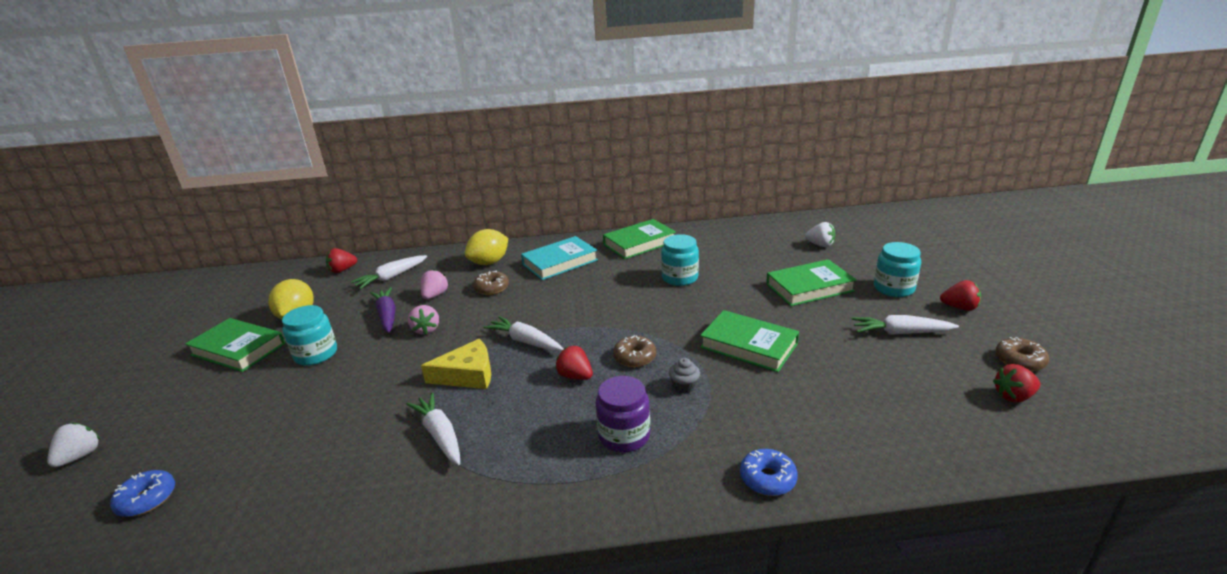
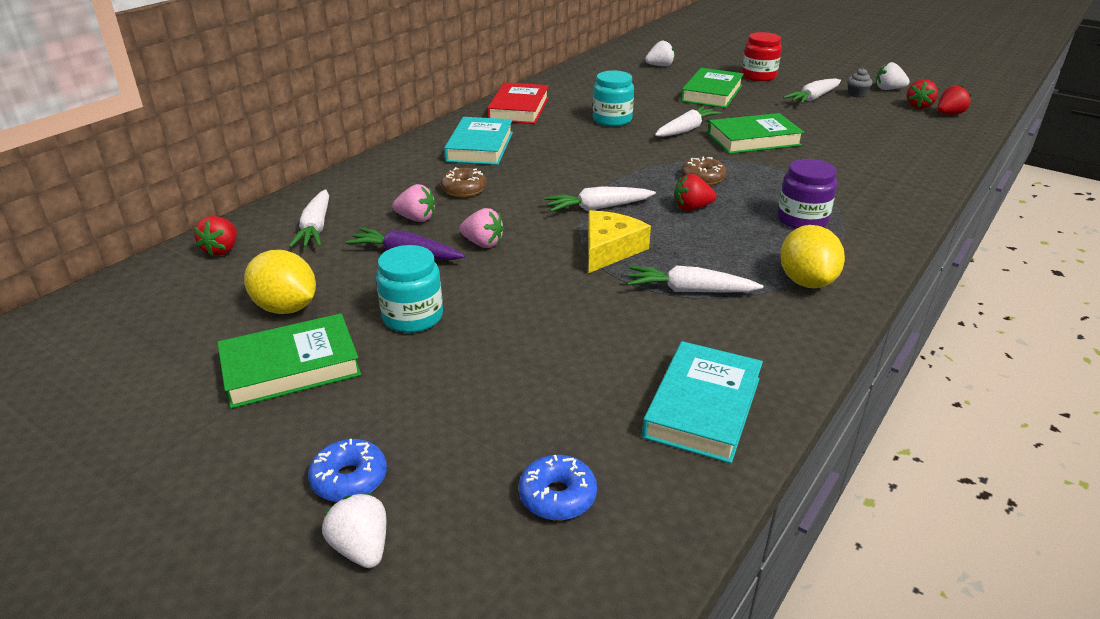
camera: 50 degrees left, 5 degrees up
(278, 514) = (703, 407): none -> turquoise book
(435, 295) = (416, 218): pink strawberry -> pink strawberry turned 135 degrees clockwise
(489, 262) = (404, 173): yellow lemon -> yellow lemon (806, 281)
(639, 243) = (519, 109): green book -> red book
(684, 386) = (771, 178): grey cupcake -> grey cupcake (856, 94)
(714, 311) = (686, 130): none -> white carrot
(767, 478) = (911, 196): blue donut -> blue donut (349, 479)
(894, 288) = (758, 76): turquoise jar -> red jar
(959, 307) = (811, 74): red strawberry -> red strawberry (949, 114)
(1019, 361) = (888, 89): brown donut -> white strawberry

